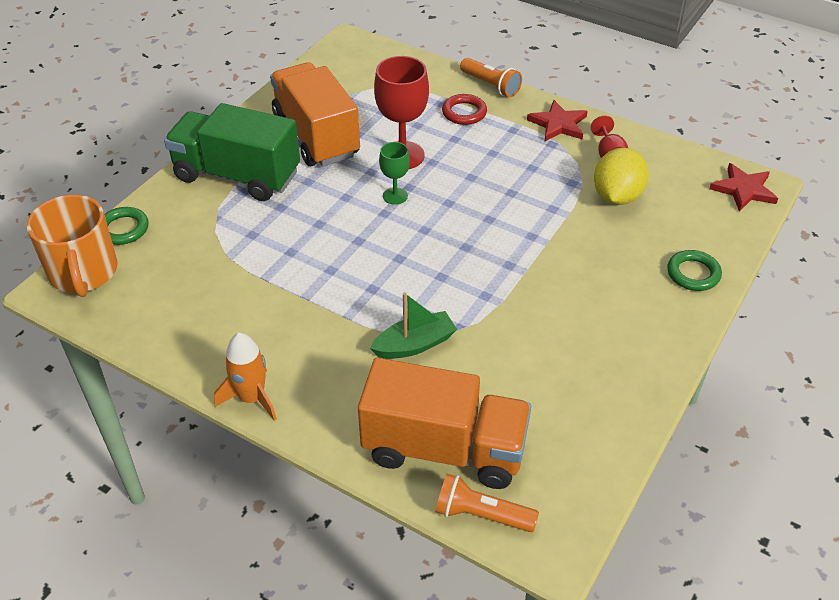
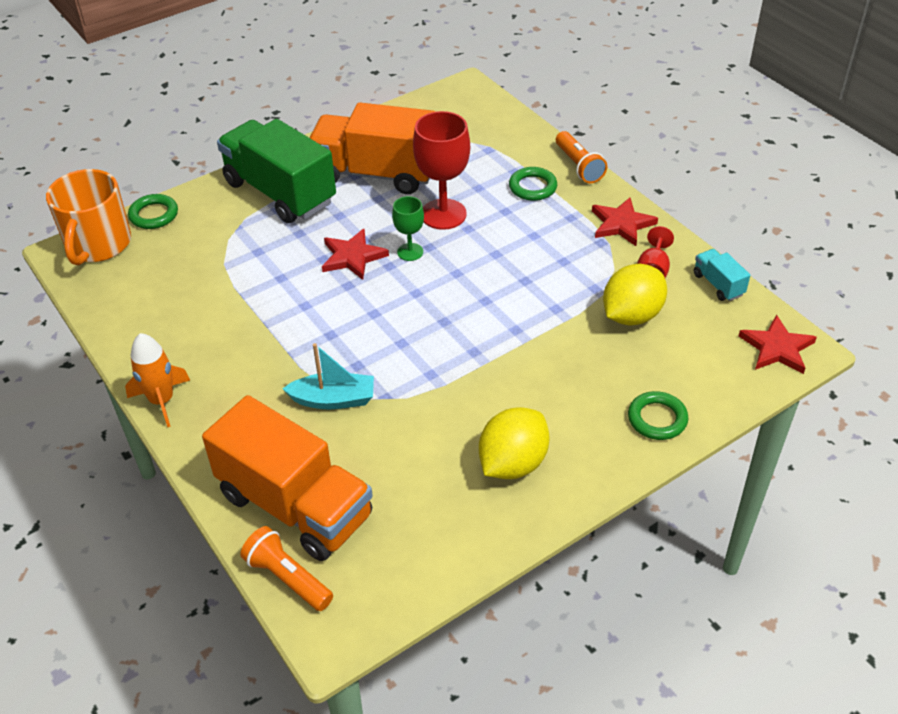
camera: 25 degrees right, 0 degrees up
(316, 136) = (375, 173): orange truck -> orange truck turned 75 degrees counterclockwise
(345, 214) = (352, 257): none -> red star
(414, 344) = (333, 399): green boat -> turquoise boat
(464, 112) = (532, 187): red ring -> green ring
(605, 348) = (513, 463): none -> yellow lemon
(666, 152) = (718, 284): none -> turquoise truck

